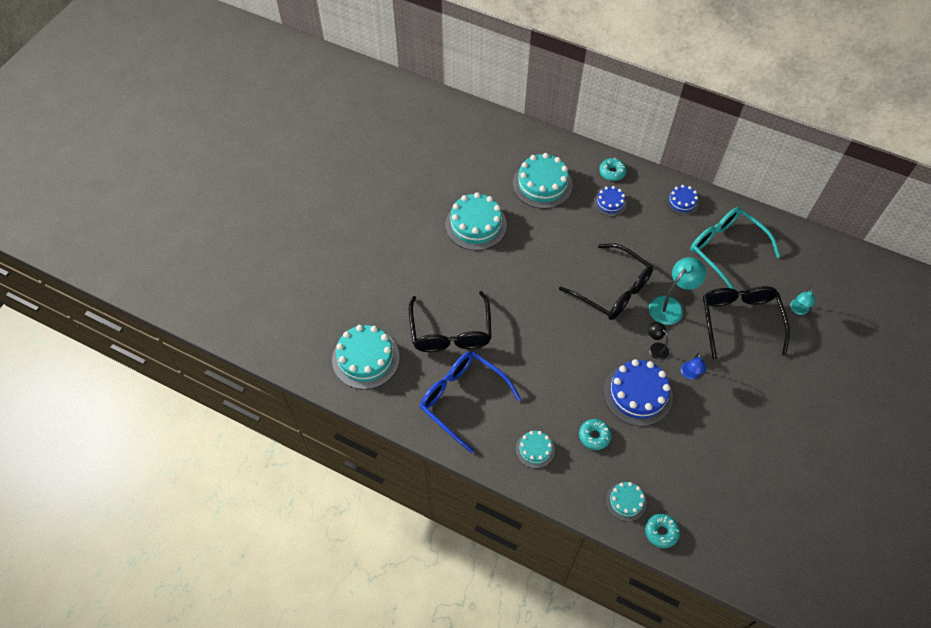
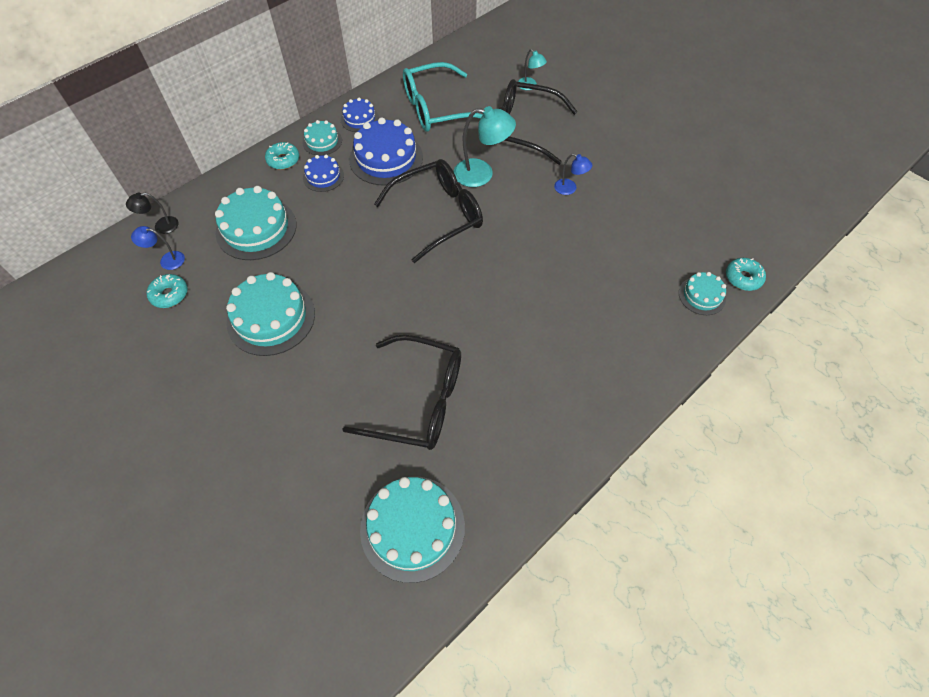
camera: 70 degrees left, 0 degrees up
(462, 399) = (522, 419): blue glasses -> none
(493, 149) = (167, 260): none -> blue lamp
(535, 449) = (617, 361): turquoise cake -> turquoise cake (322, 141)
(594, 436) = (616, 296): turquoise donut -> turquoise donut (169, 294)
(637, 394) = (577, 240): blue cake -> blue cake (386, 158)
(655, 348) = (527, 205): black lamp -> black lamp (161, 226)
(670, 305) = (482, 174): turquoise lamp -> turquoise lamp turned 120 degrees clockwise

